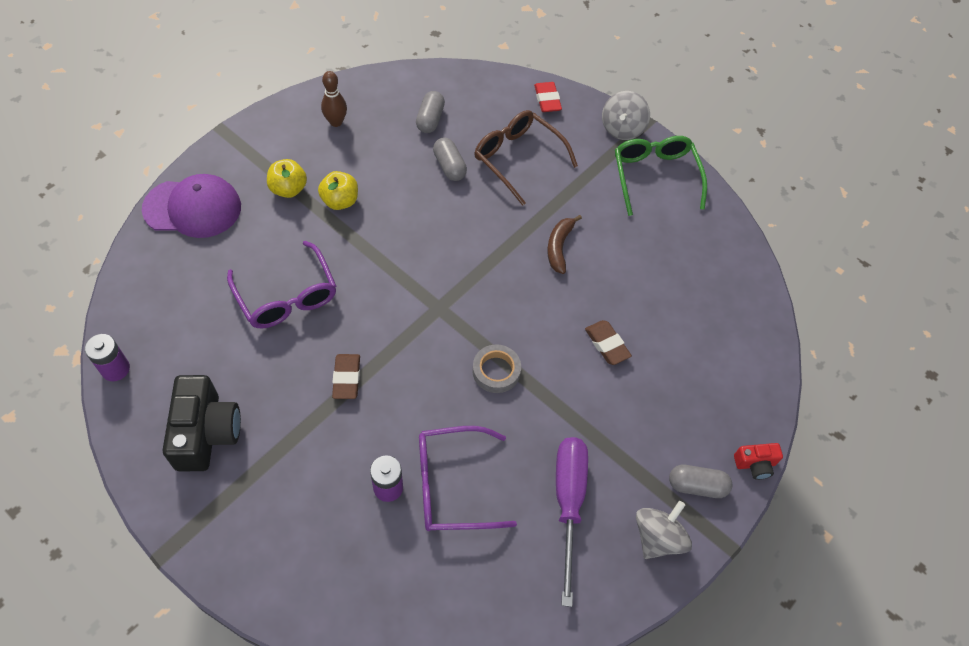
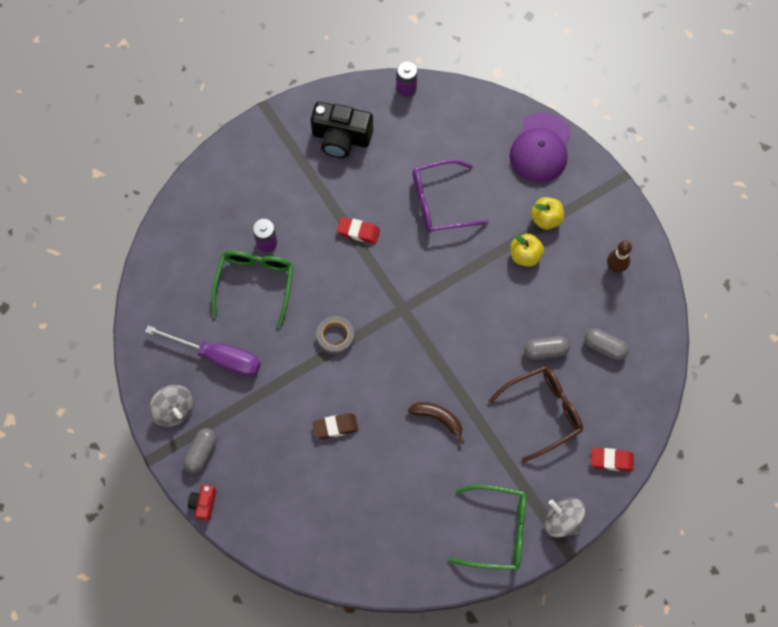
camera: 110 degrees right, 10 degrees up
(346, 378) = (358, 232): brown eraser -> red eraser
(452, 485) = (255, 284): purple glasses -> green glasses

